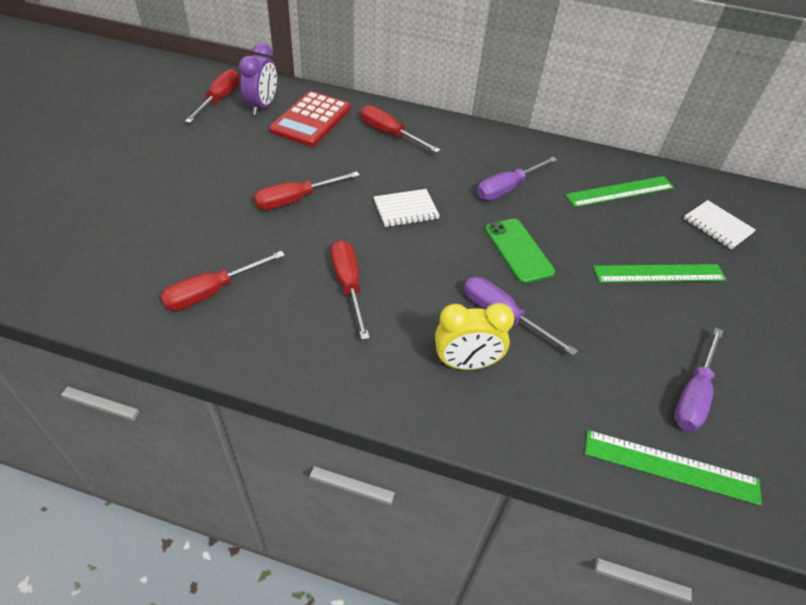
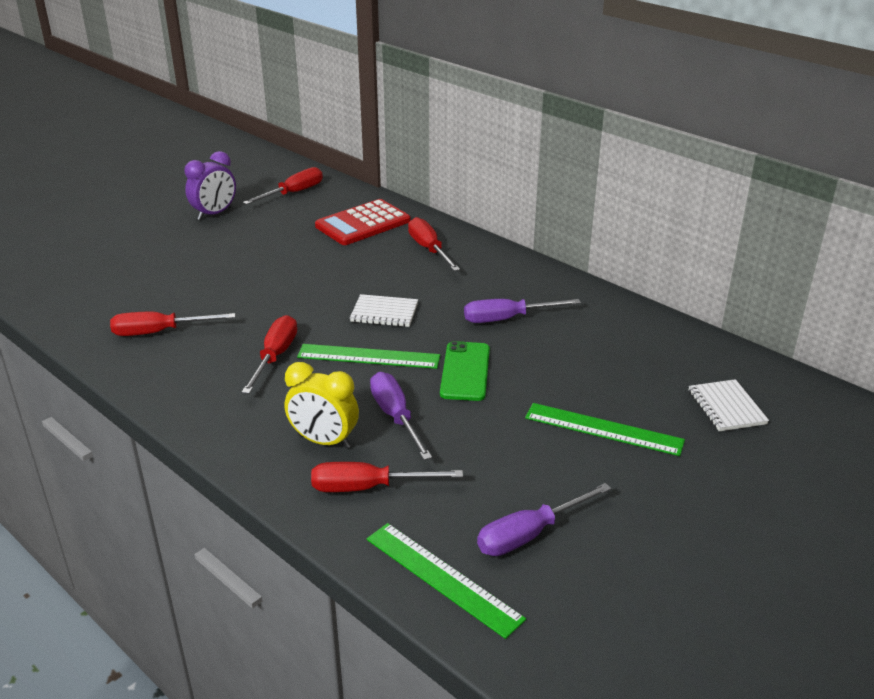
camera: 30 degrees right, 15 degrees down
(262, 106) = (327, 205): purple clock -> purple clock (214, 214)
(296, 200) = (289, 283): red screwdriver -> red screwdriver (368, 487)
(620, 191) = (636, 349): green ruler -> green ruler (368, 356)

